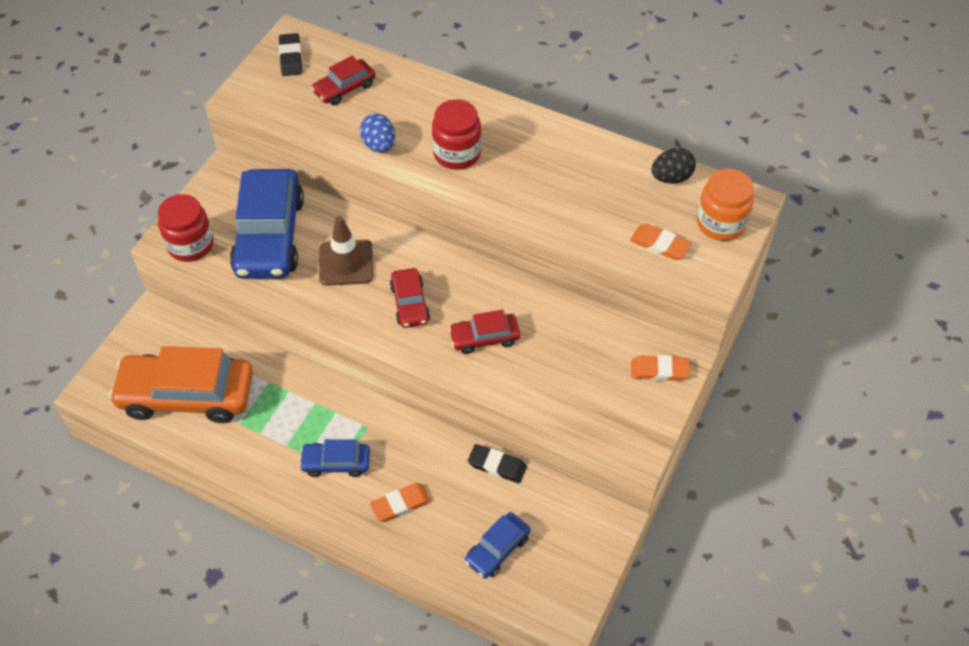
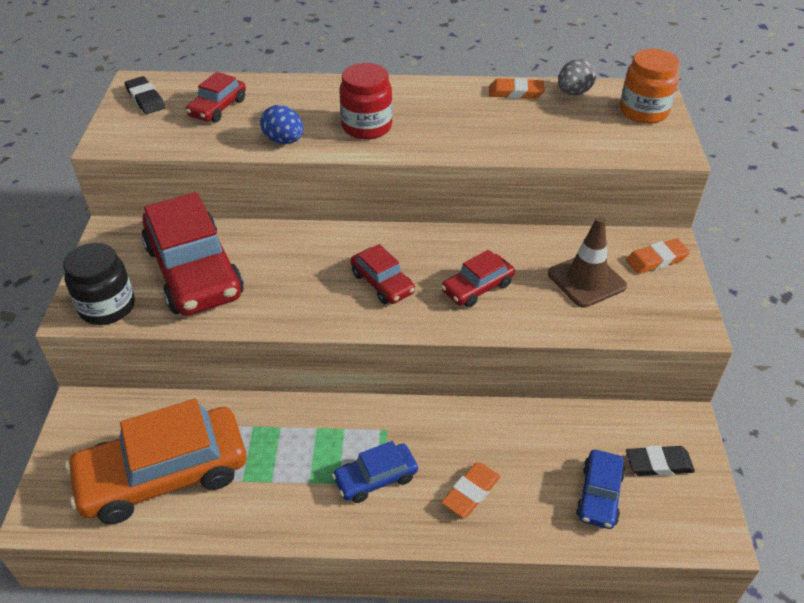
camera: 25 degrees left, 10 degrees down
(190, 245) = (107, 307): red jar -> black jar
(270, 236) = (194, 271): blue car -> red car
(346, 263) = (292, 269): brown traffic cone -> brown traffic cone (586, 280)
(497, 465) = (541, 415): black eraser -> black eraser (658, 463)
(659, 245) = (607, 141): orange eraser -> orange eraser (516, 92)
(671, 178) = (573, 93): black egg -> grey egg

